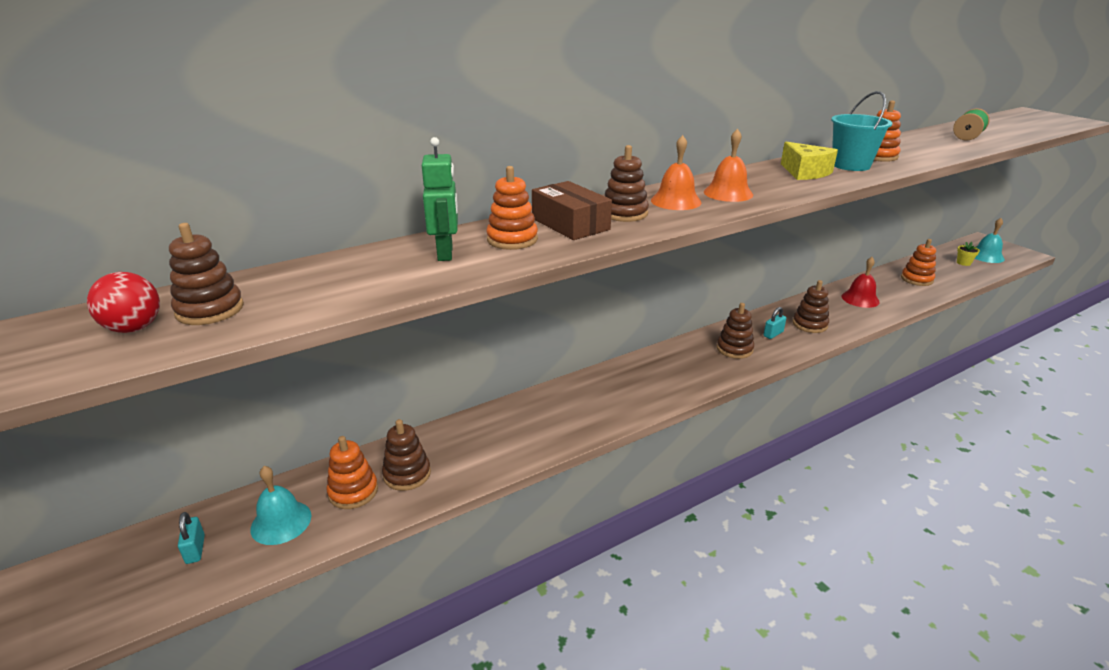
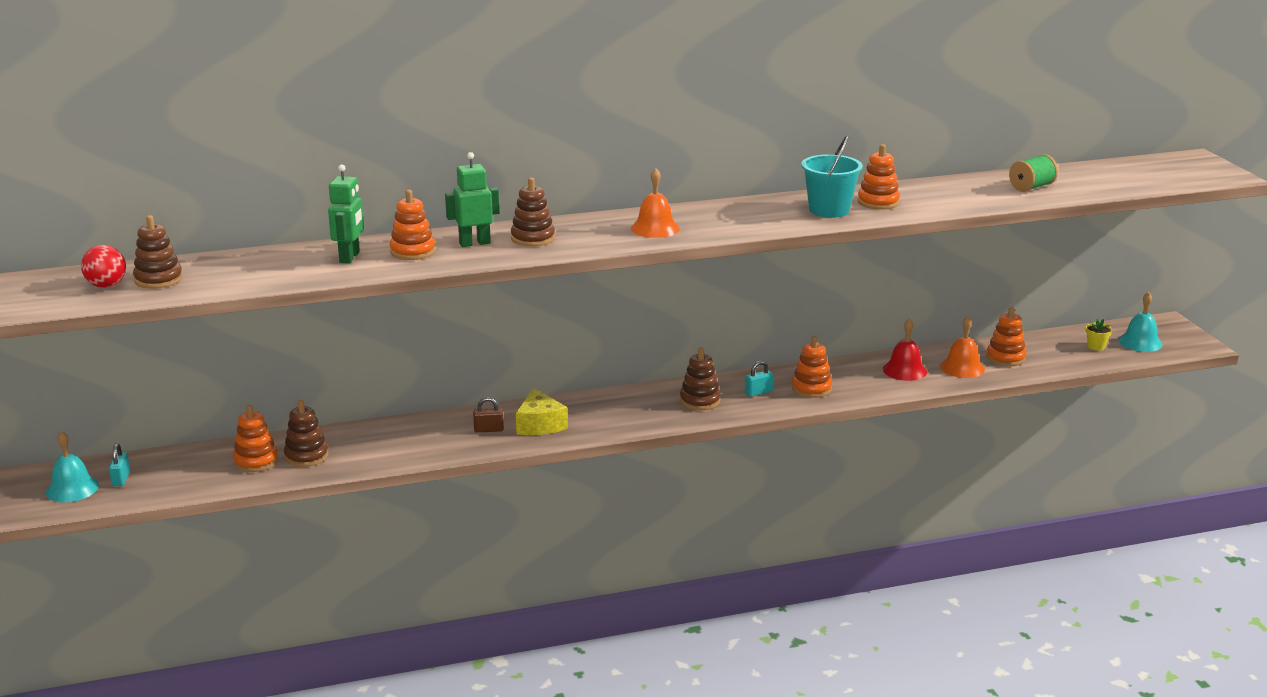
camera: 15 degrees right, 5 degrees down
(281, 522) = (191, 472): turquoise bell -> turquoise bell (72, 489)
(570, 224) = (474, 243): brown box -> green robot
(574, 409) = (489, 430): none -> brown padlock
(676, 201) = (594, 231): orange bell -> orange bell (962, 367)
(805, 172) = (766, 213): yellow cheese -> yellow cheese (539, 424)
(809, 324) = (811, 389): brown stacking toy -> orange stacking toy

